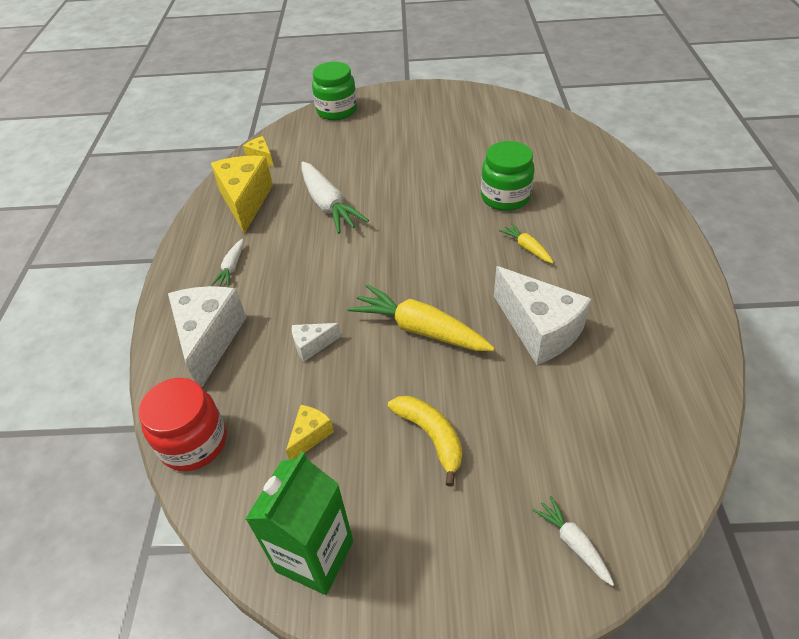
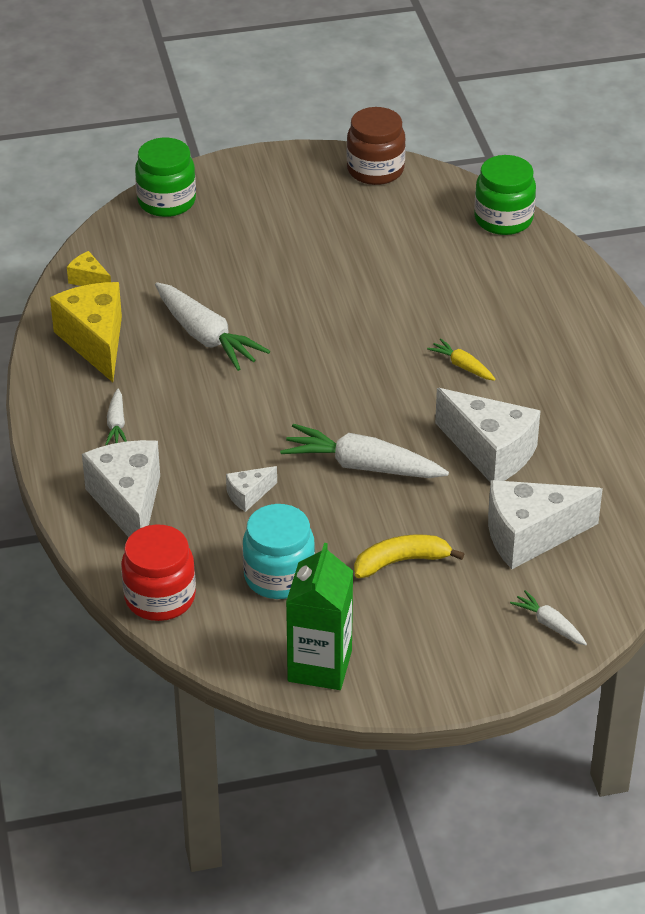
camera: 15 degrees left, 5 degrees down
(310, 436) = (279, 576): yellow cheese -> turquoise jar
(420, 329) = (362, 466): yellow carrot -> white carrot
(431, 436) = (401, 561): yellow banana -> yellow banana turned 60 degrees counterclockwise
(488, 100) = (375, 170): none -> brown jar
(505, 197) = (425, 307): green jar -> green jar (503, 219)
(564, 425) = (530, 536): none -> white cheese

